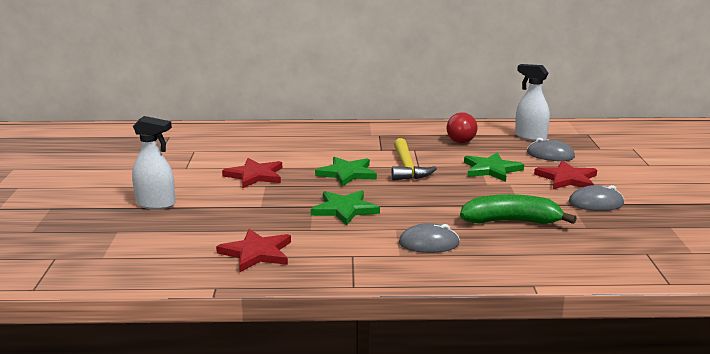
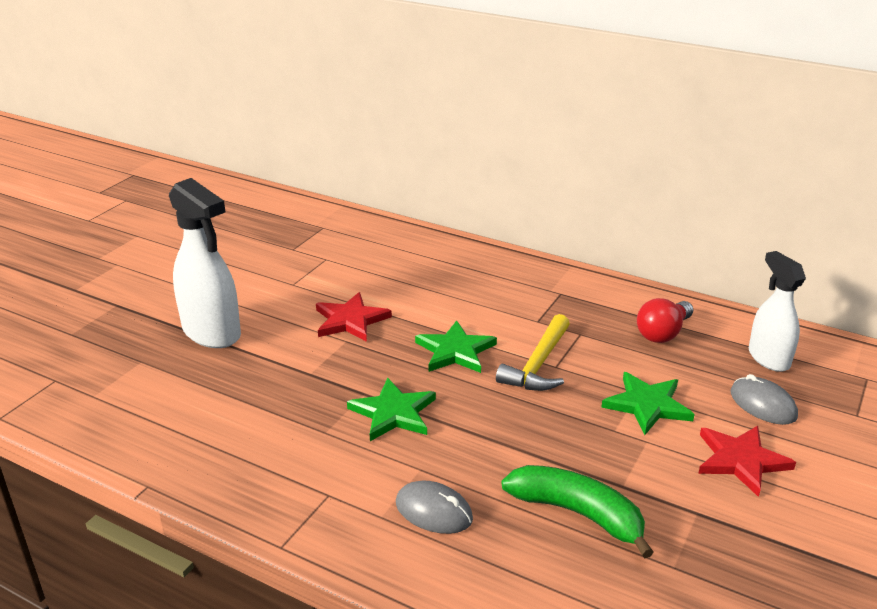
camera: 30 degrees right, 10 degrees up
(156, 204) = (212, 332): white spray bottle -> white spray bottle, size x1.51
(257, 253) = (235, 448): red star -> none
(596, 203) = (736, 525): grey mouse -> none

